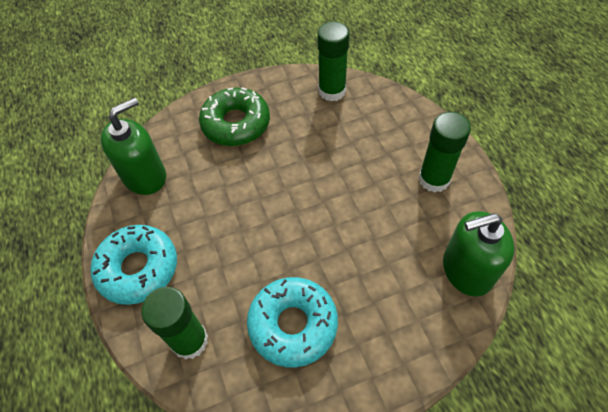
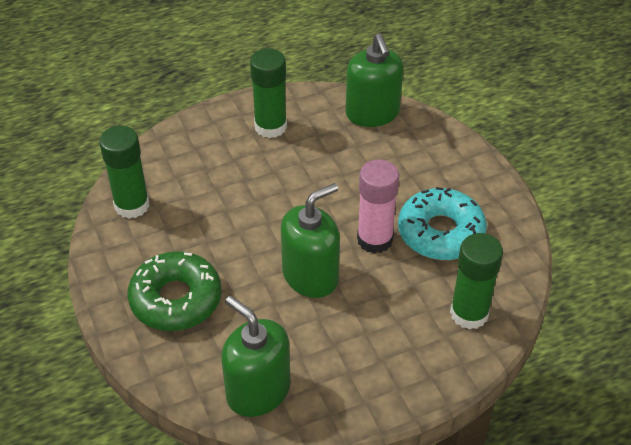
camera: 95 degrees left, 10 degrees down
(138, 268) = (392, 374): turquoise donut -> none
(249, 210) = (310, 276): none -> green soap dispenser
(287, 263) = (375, 239): none -> pink glue stick

